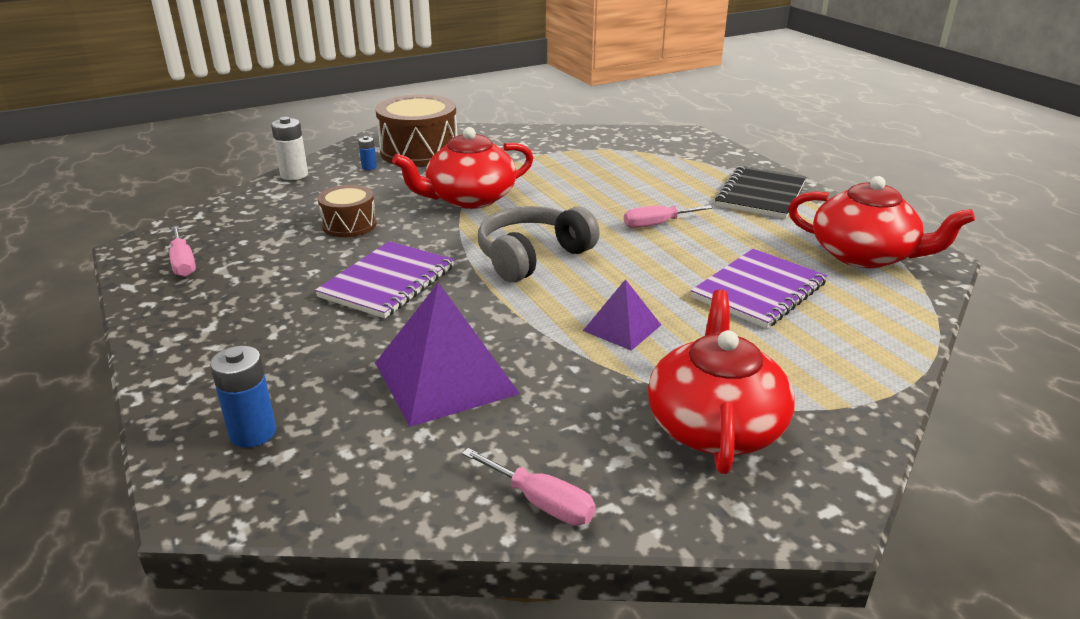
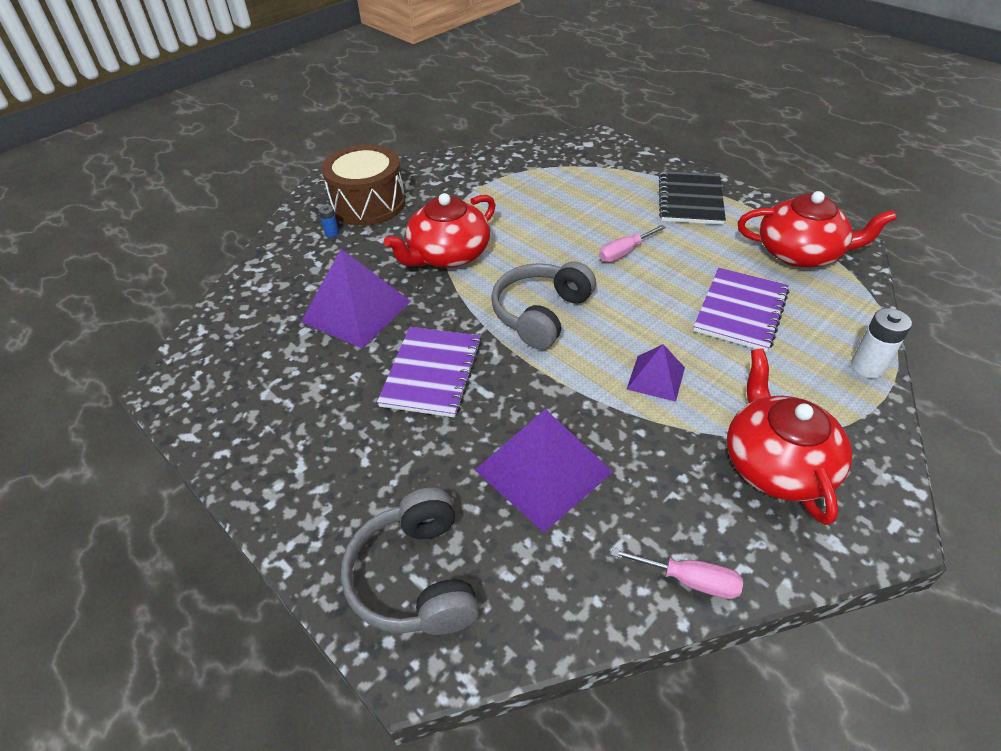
camera: 15 degrees left, 15 degrees up
(183, 263) = (225, 395): pink screwdriver -> none
(253, 433) = (415, 577): blue battery -> grey headphones
(294, 175) = (265, 257): white battery -> white battery (867, 367)
(349, 225) = (356, 311): brown drum -> purple pyramid

